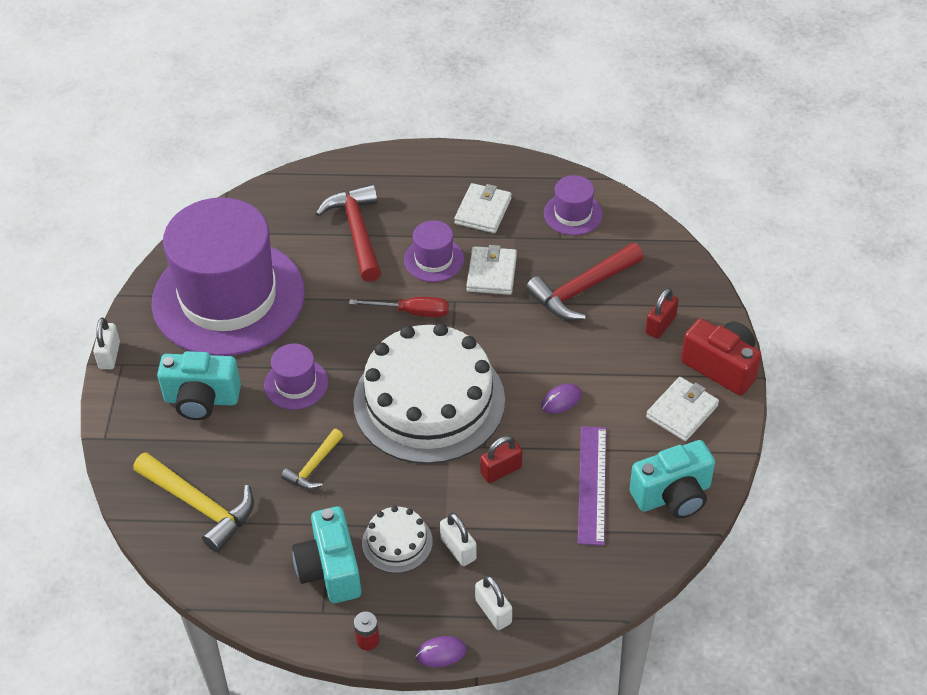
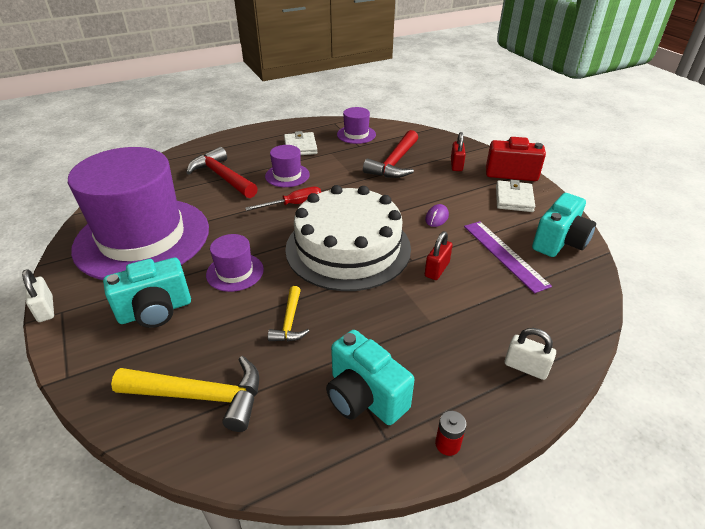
camera: 30 degrees left, 10 degrees down
(397, 542) = (403, 349): white cake -> none
(441, 653) = (518, 422): purple mouse -> none
(458, 549) = (455, 333): white padlock -> none
(491, 273) = (331, 171): white wallet -> none

